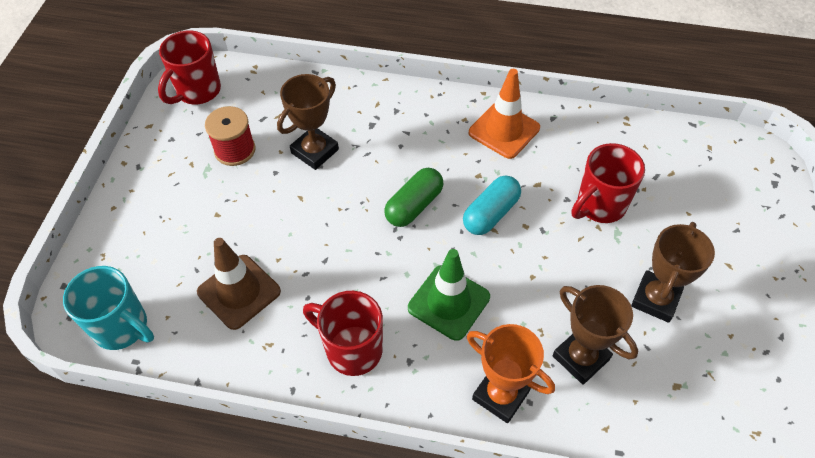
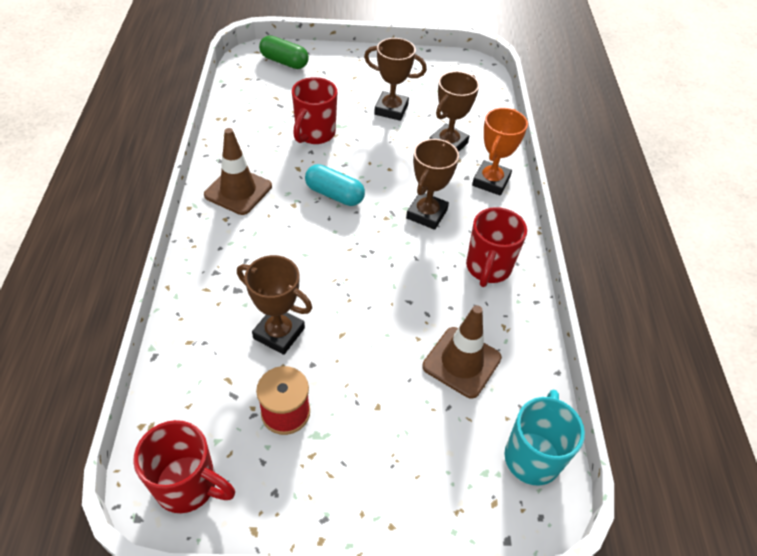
camera: 105 degrees left, 5 degrees down
(414, 206) = (335, 245): green capsule -> green capsule (284, 62)
(448, 302) = (426, 214): green traffic cone -> brown trophy
(504, 130) = (238, 191): orange traffic cone -> brown traffic cone
(599, 206) = (314, 134): red mug -> red mug turned 75 degrees clockwise

